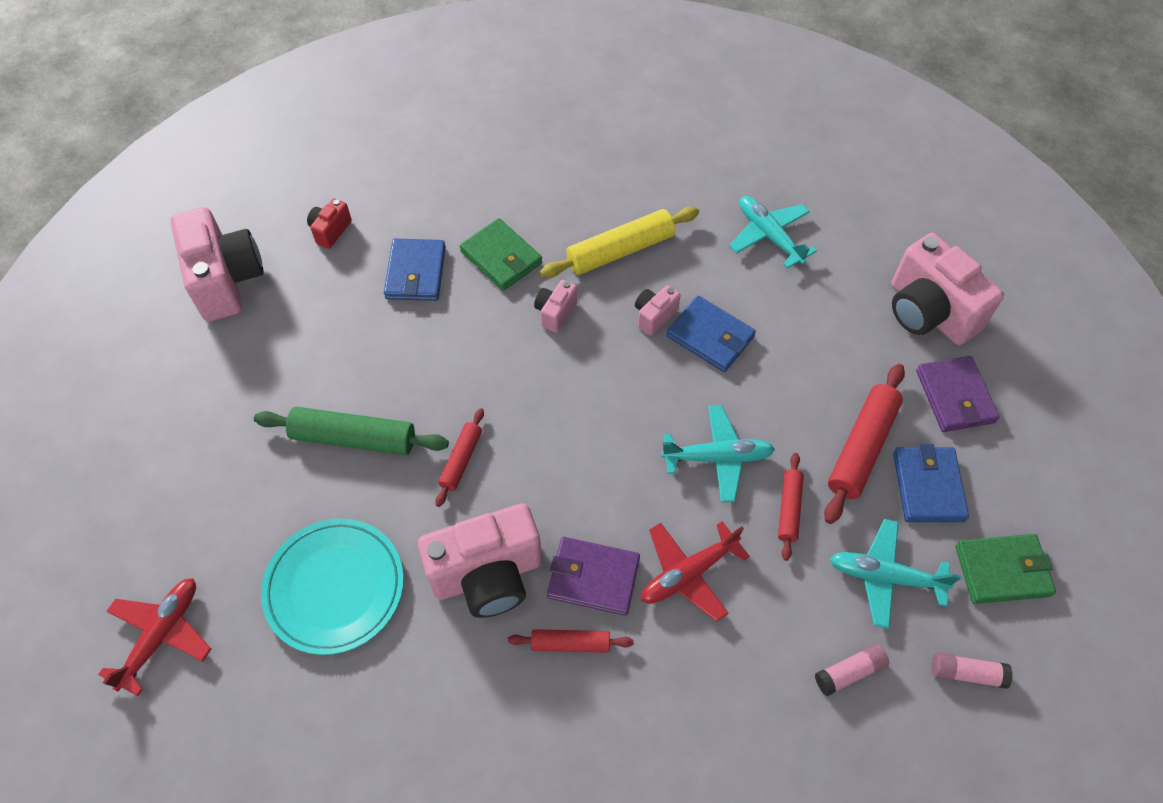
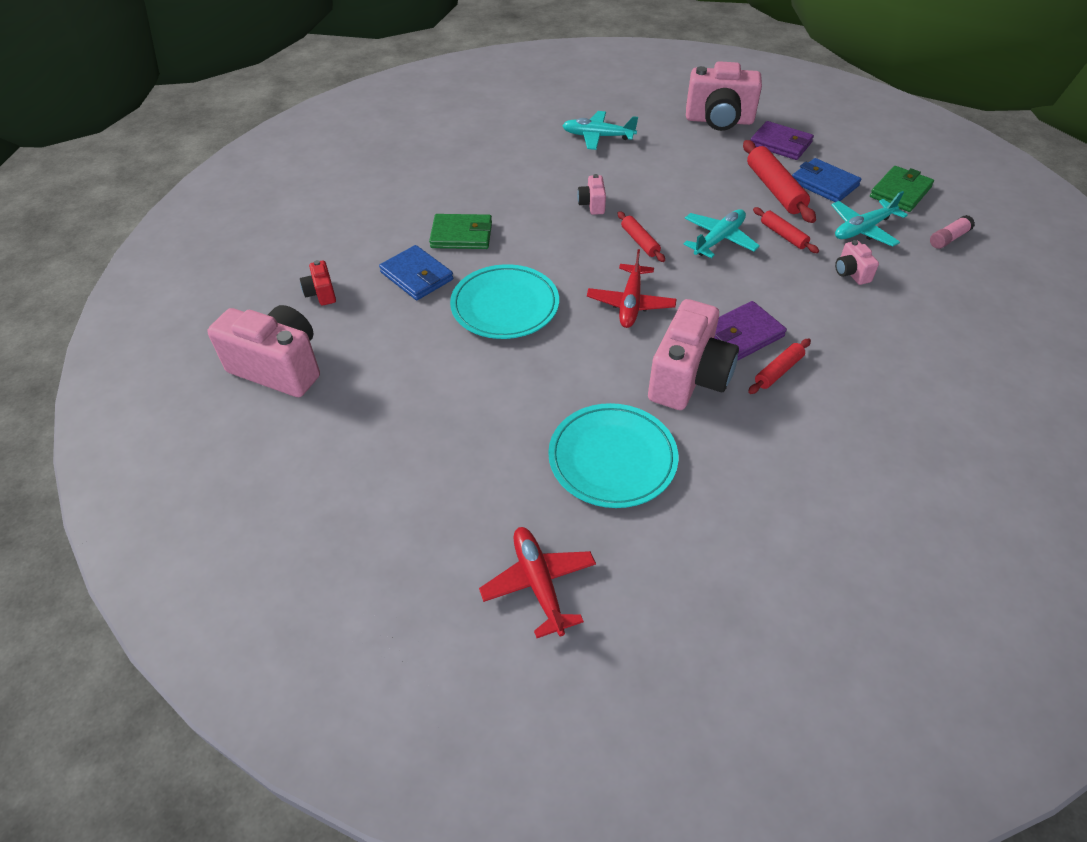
camera: 45 degrees left, 10 degrees down
(354, 438) = (505, 380): green rolling pin -> none
(442, 364) = (505, 306): none -> turquoise plate
(461, 460) = (588, 340): red rolling pin -> red rolling pin (640, 241)
(555, 312) = (535, 238): pink camera -> pink camera (851, 273)
(620, 251) = (528, 189): yellow rolling pin -> none
(688, 574) = (783, 296): red plane -> red plane (630, 303)
(710, 336) = (635, 194): blue wallet -> none
(849, 672) = (909, 276): pink glue stick -> none

